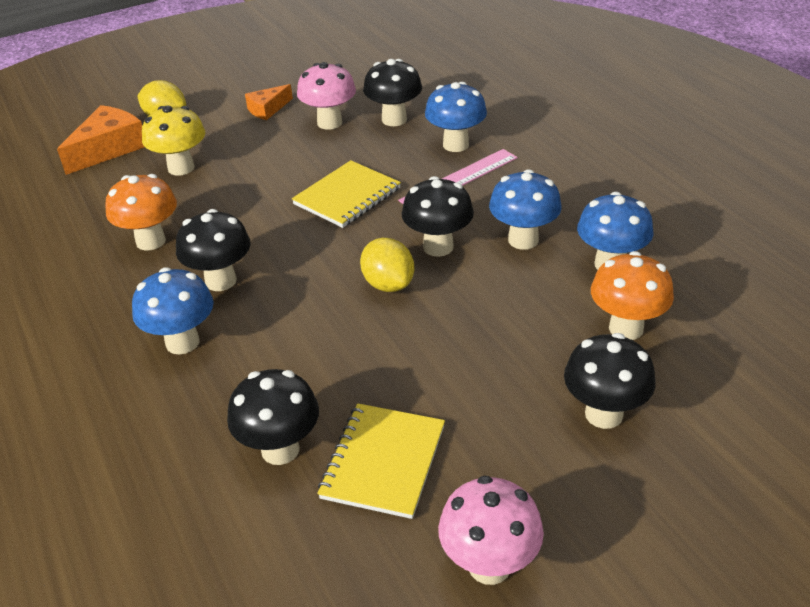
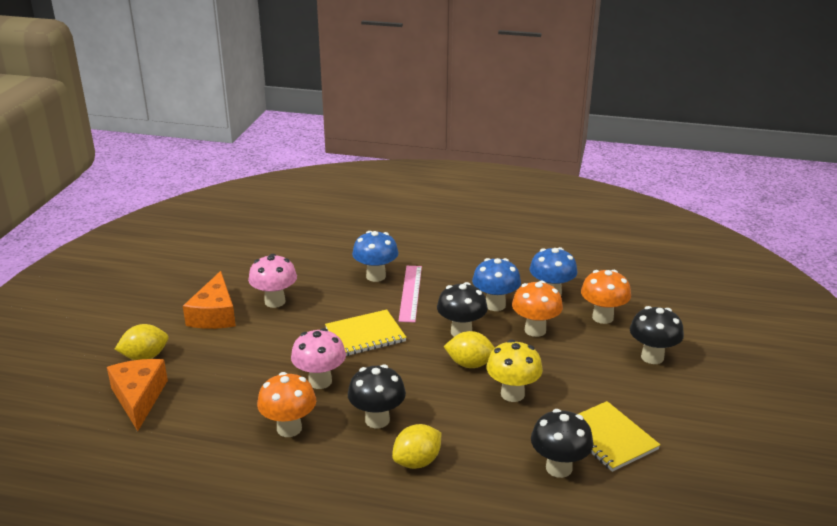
camera: 50 degrees left, 10 degrees down
(181, 168) = (222, 379): yellow mushroom -> yellow mushroom (512, 394)
(182, 342) = (417, 462): blue mushroom -> yellow lemon
(268, 109) = (214, 314): orange cheese -> orange cheese, size x1.70
(347, 196) = (365, 335): yellow notebook -> yellow notebook turned 75 degrees clockwise
(394, 119) = (313, 280): black mushroom -> none
(489, 565) = (711, 442): pink mushroom -> pink mushroom (320, 381)
(518, 293) = (535, 330): none -> orange mushroom

